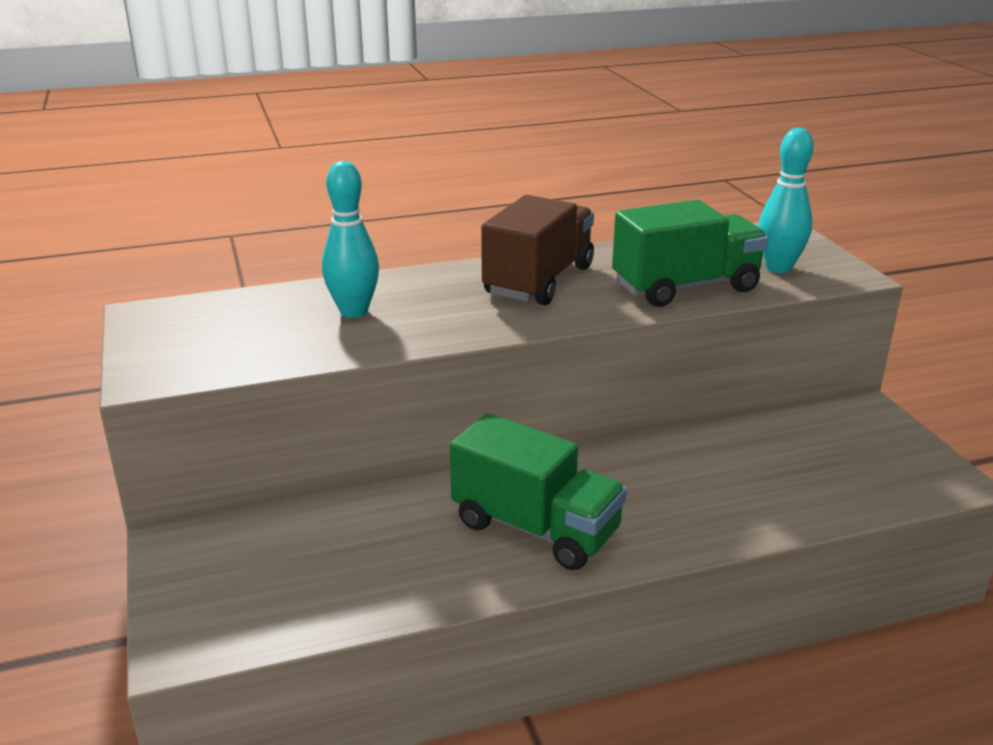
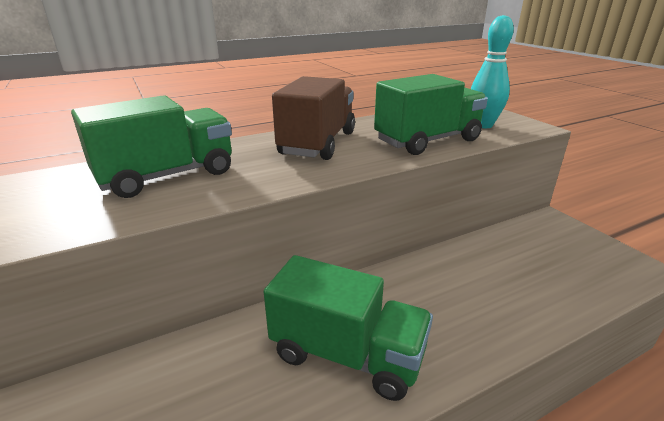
camera: 10 degrees left, 0 degrees up
(354, 311) = (167, 176): turquoise bowling pin -> green truck

